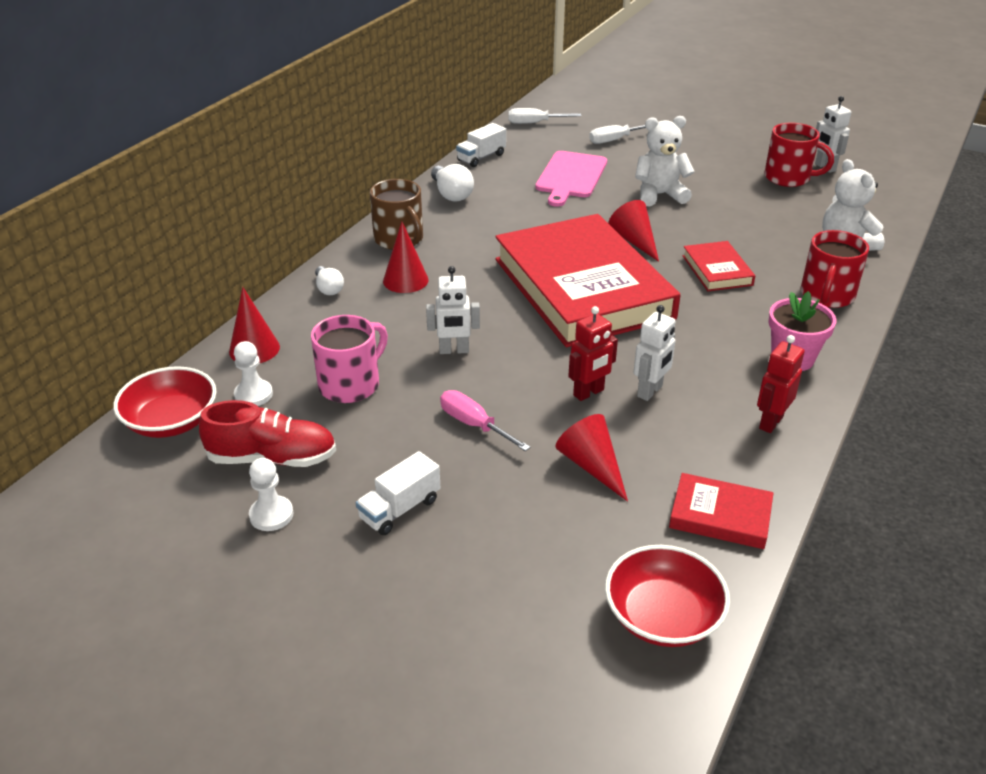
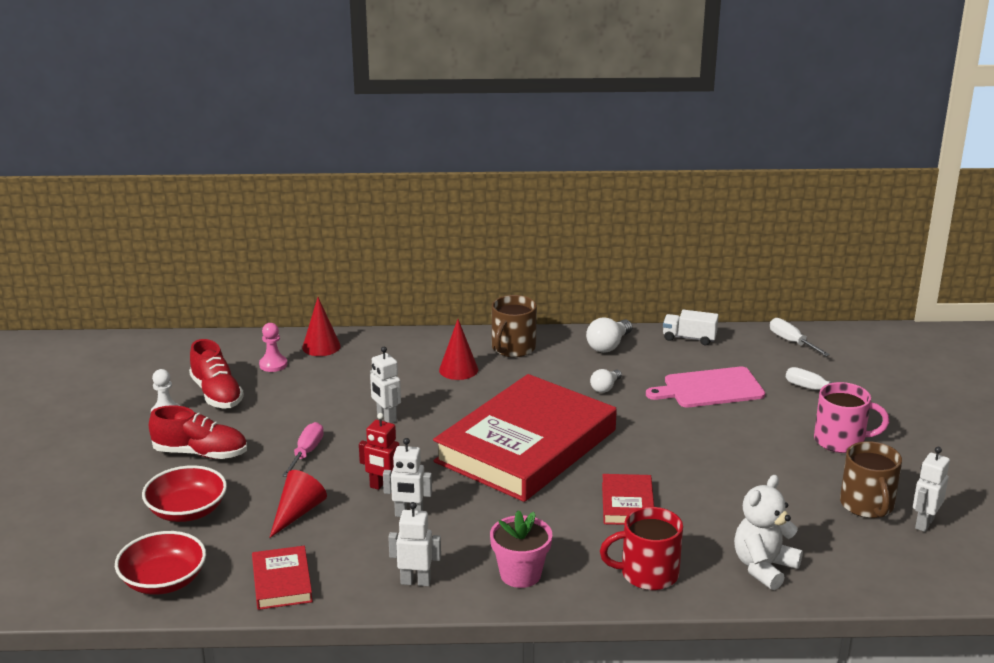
camera: 60 degrees right, 10 degrees down
(171, 421) = (226, 349): red bowl -> red bowl (187, 511)
(253, 395) = (273, 364): white pawn -> pink pawn
(328, 288) = (417, 345): white light bulb -> white light bulb (605, 388)
(351, 384) = (312, 393): pink mug -> pink mug (841, 441)
(400, 509) = (200, 453): white truck -> red shoe
(634, 241) = (631, 450): red cone -> none
(659, 195) = (732, 441): white teddy bear -> none
(717, 270) = (627, 504): red book -> red book turned 45 degrees counterclockwise
(770, 422) = (415, 581): red robot -> white robot
(788, 178) = (867, 505): red mug -> brown mug

